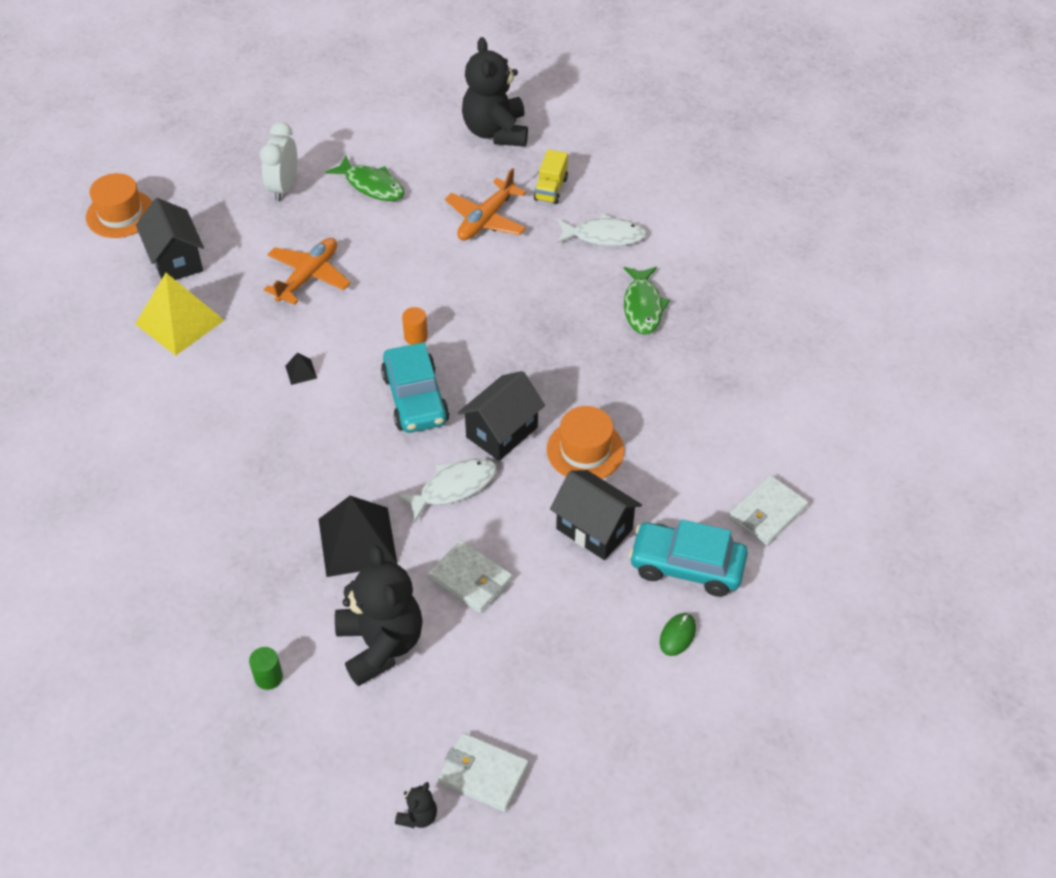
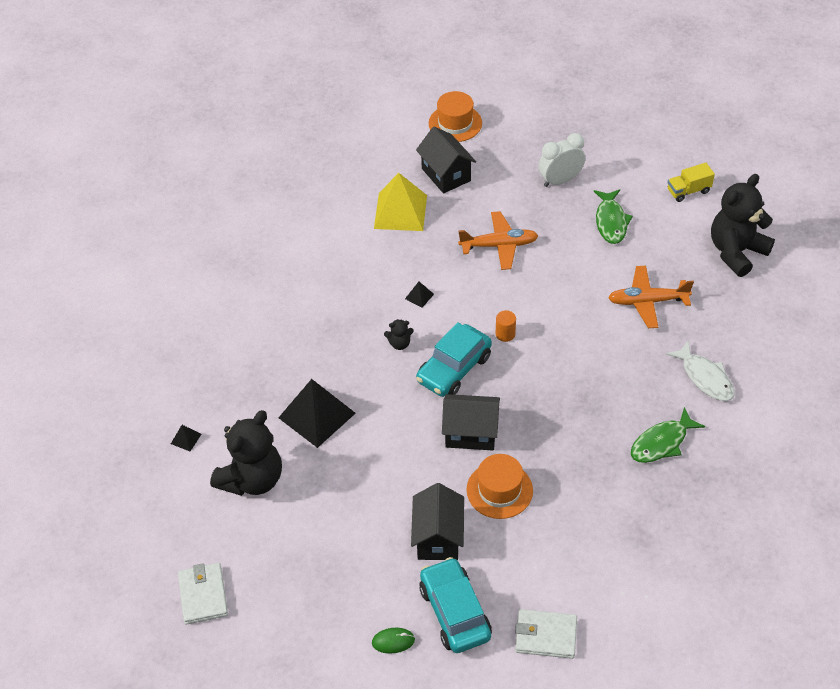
camera: 55 degrees right, 0 degrees up
(176, 260) = (446, 175): black house -> black house turned 60 degrees counterclockwise
(268, 677) = (186, 439): green cylinder -> black pyramid
(418, 816) = (150, 579): black teddy bear -> black teddy bear (399, 343)
(453, 487) = (402, 437): white fish -> none
(470, 579) = (339, 494): white wallet -> none
(551, 189) = (716, 318): yellow truck -> yellow truck (688, 191)

